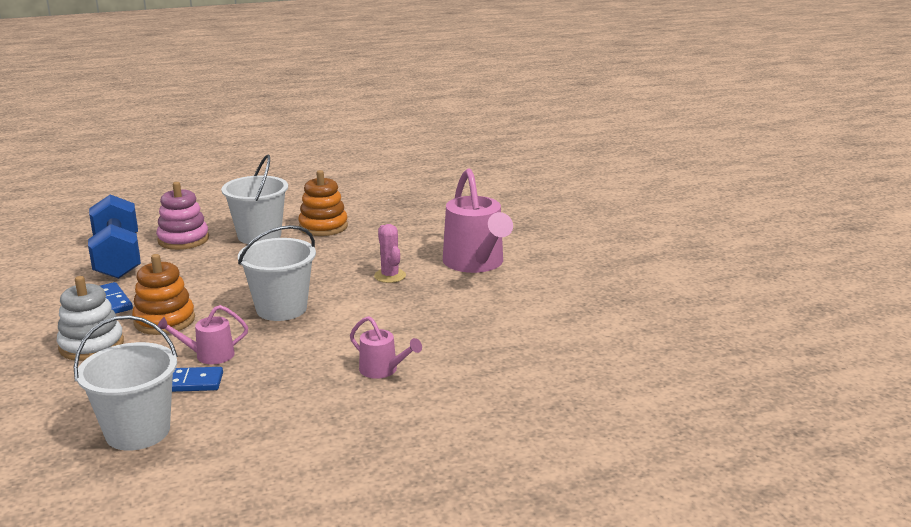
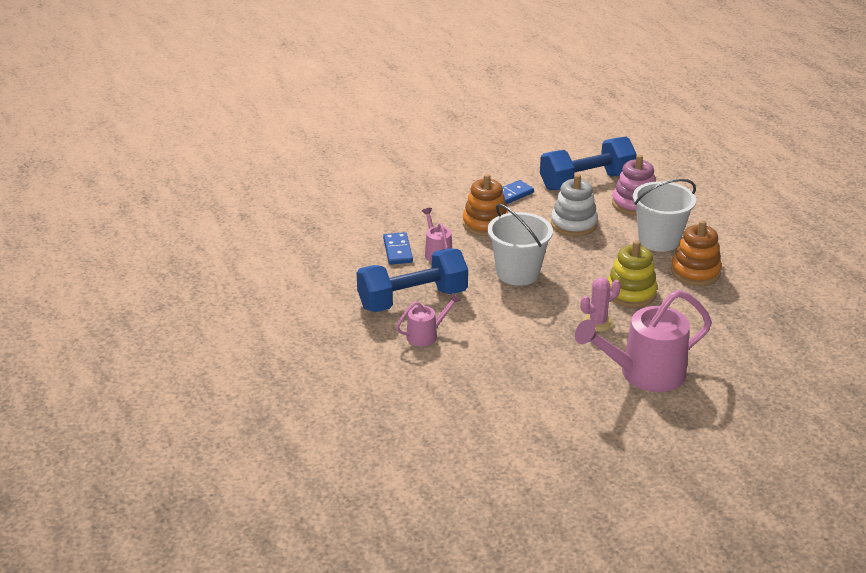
camera: 85 degrees right, 10 degrees up
(91, 345) = (443, 203): white stacking toy -> white stacking toy (573, 224)
(138, 431) = (337, 244): white bucket -> none
(306, 376) = (412, 299): none -> blue dumbbell
(345, 257) = (631, 293): none -> yellow stacking toy
(383, 370) = (426, 335): pink watering can -> pink watering can turned 150 degrees counterclockwise

